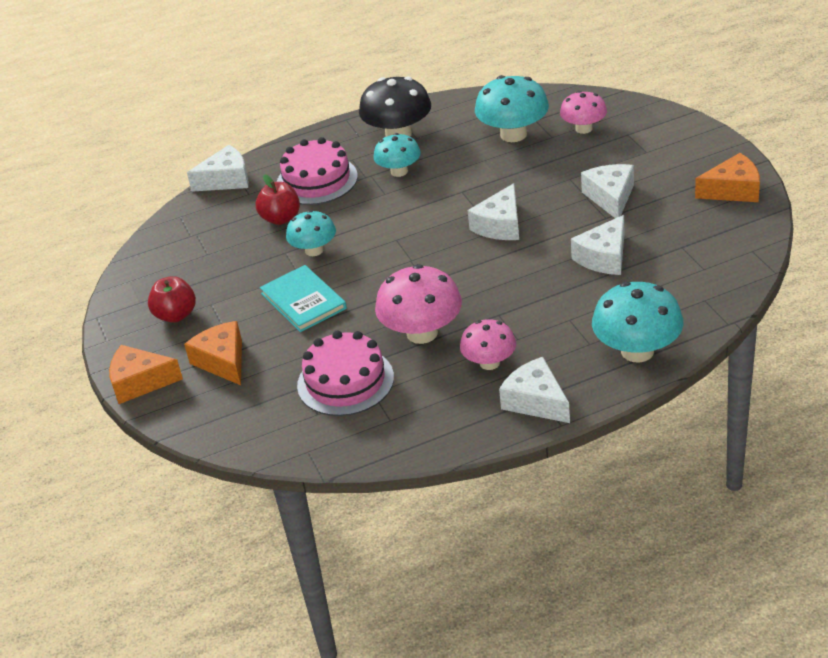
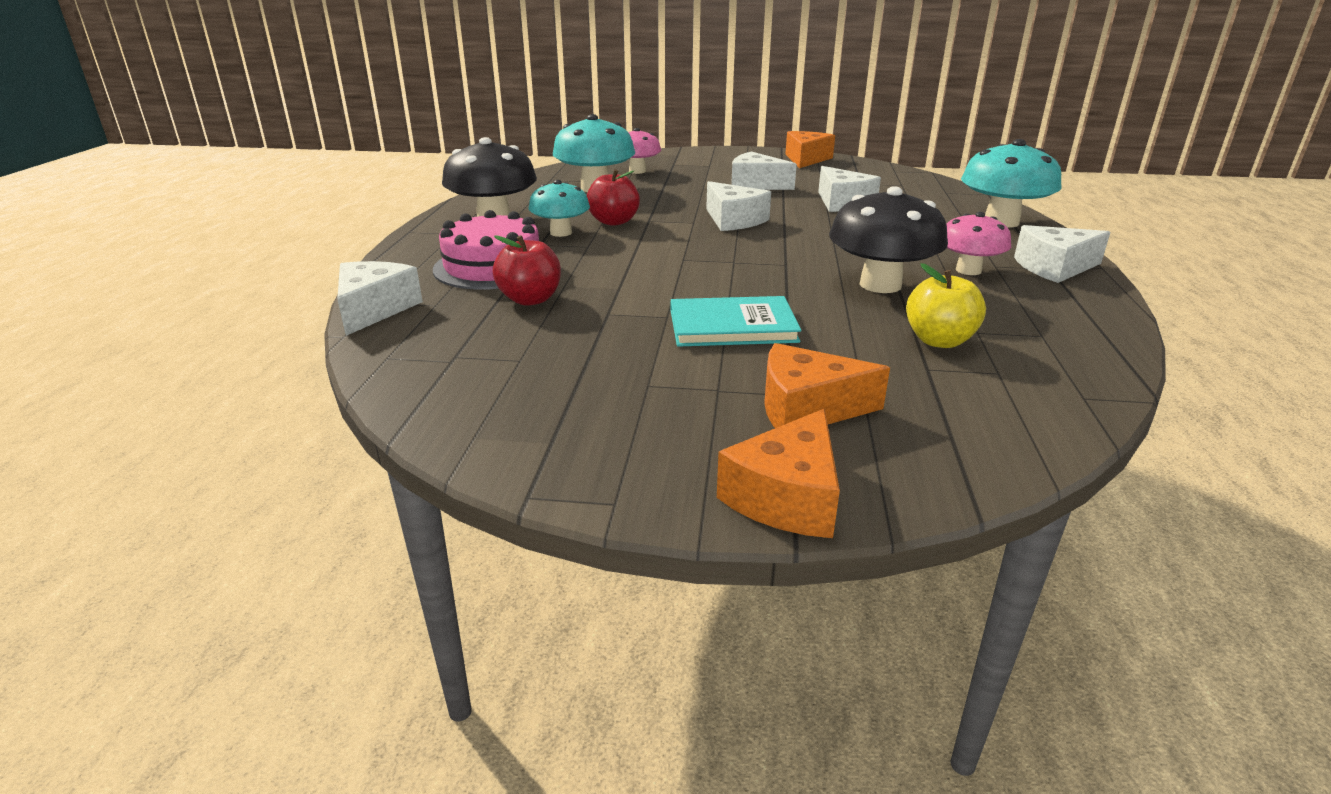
camera: 65 degrees left, 10 degrees down
(176, 315) = (635, 418): red apple -> red apple (614, 222)
(314, 250) = (633, 298): turquoise mushroom -> none
(345, 381) = (939, 341): pink cake -> yellow apple
(422, 333) = (880, 285): pink mushroom -> black mushroom

